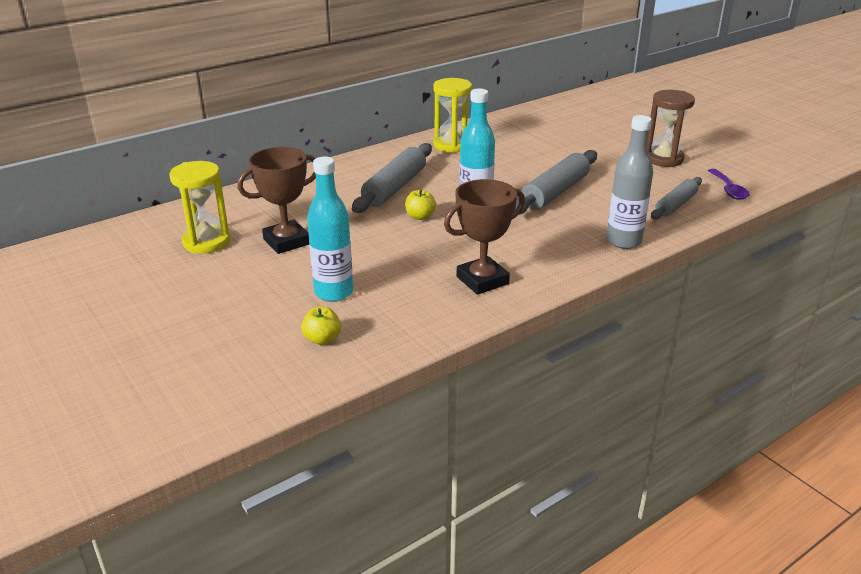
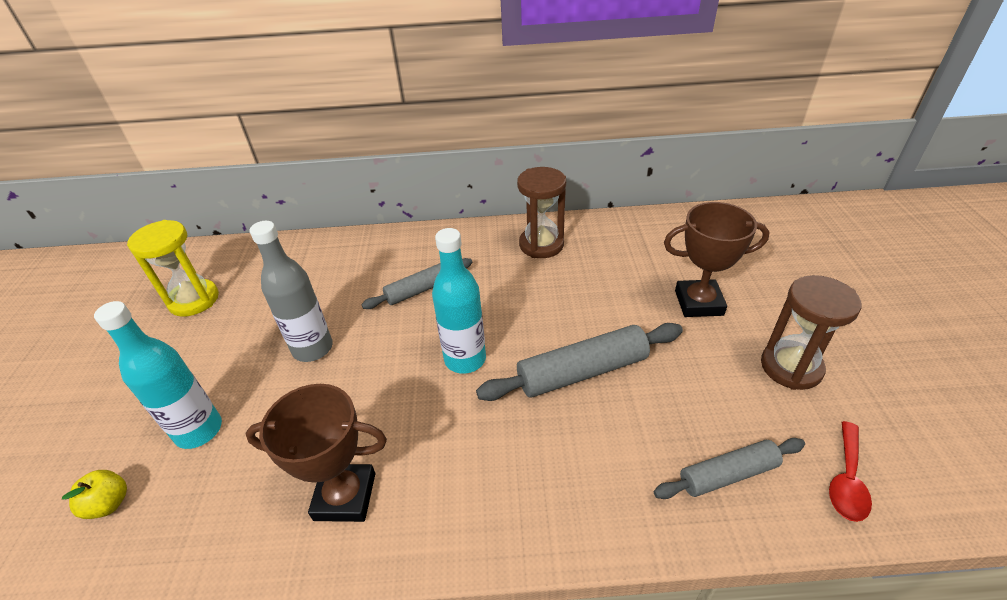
camera: 35 degrees right, 10 degrees up
(286, 241) = (248, 329): brown trophy -> brown trophy (698, 303)
(394, 187) = (420, 290): grey rolling pin -> grey rolling pin, size x0.64
(420, 216) = (397, 347): yellow apple -> none
(451, 145) = (541, 245): yellow hourglass -> brown hourglass
(623, 241) = (582, 516): grey bottle -> grey bottle (313, 348)
(728, 190) = (846, 479): purple spoon -> red spoon

